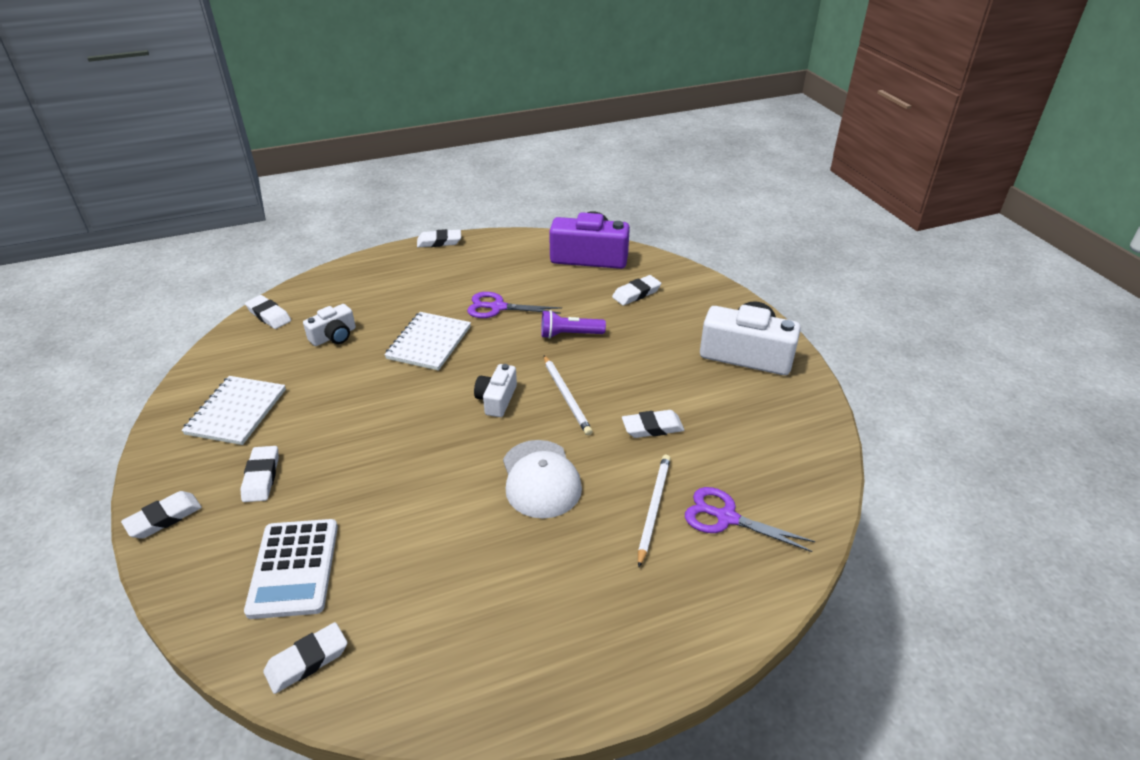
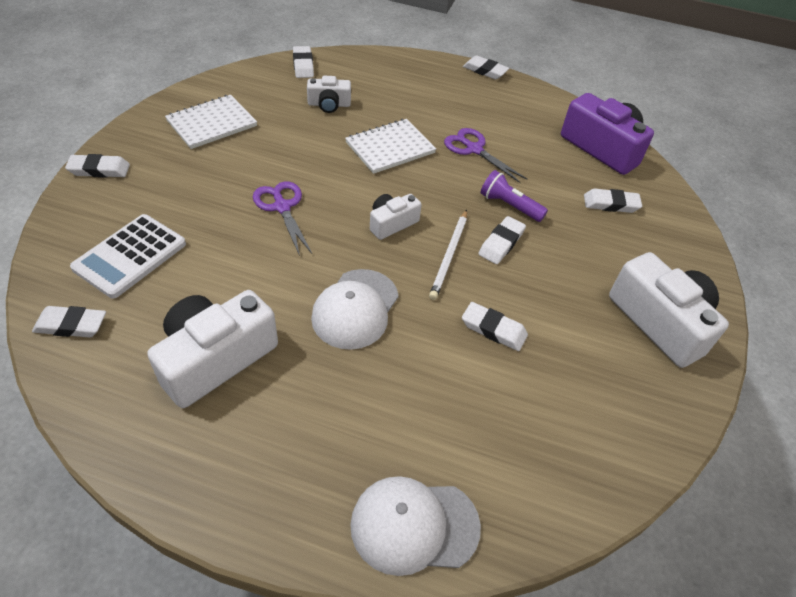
camera: 35 degrees right, 10 degrees up
(261, 477) = (178, 179): white eraser -> white eraser (501, 243)
(473, 591) = (215, 358): none -> white camera
(653, 508) = (417, 398): white pencil -> none
(726, 517) = (471, 453): purple scissors -> purple scissors (282, 207)
(742, 590) = (414, 525): none -> white cap

